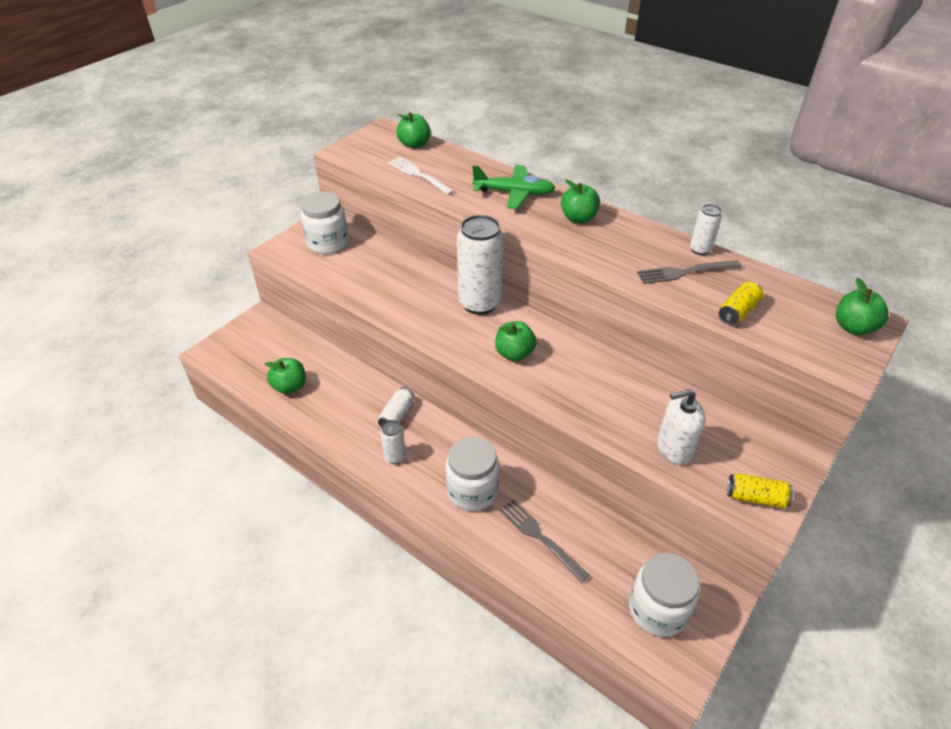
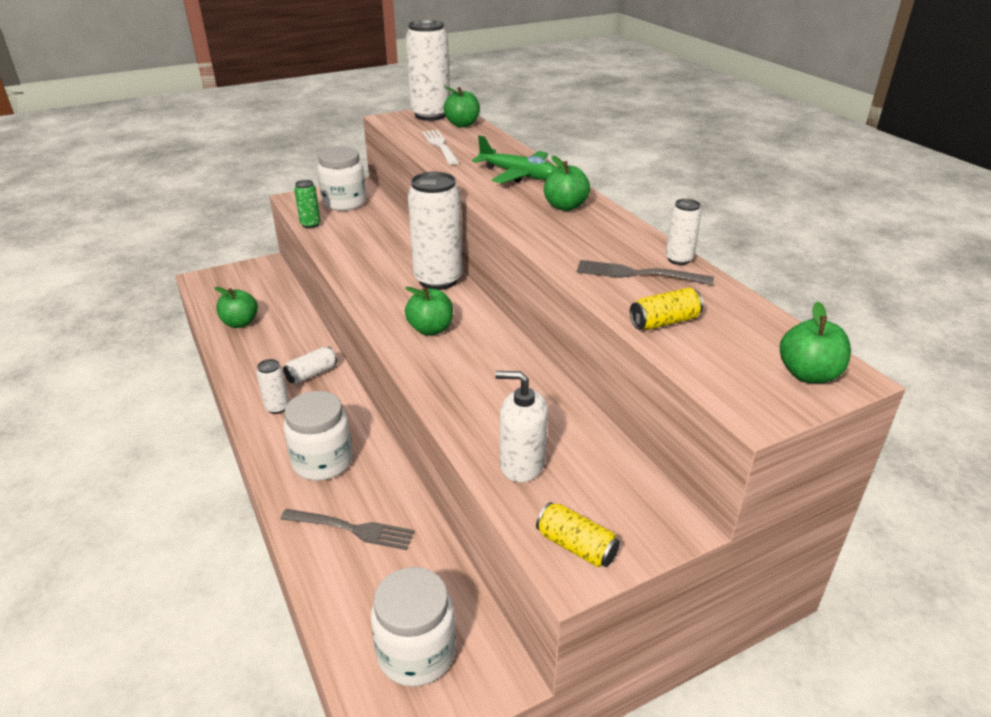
camera: 25 degrees right, 10 degrees down
(318, 276) = (310, 224): none -> green can
(375, 139) = (430, 115): none -> white can
(540, 537) = (352, 529): grey fork -> grey fork turned 120 degrees clockwise

